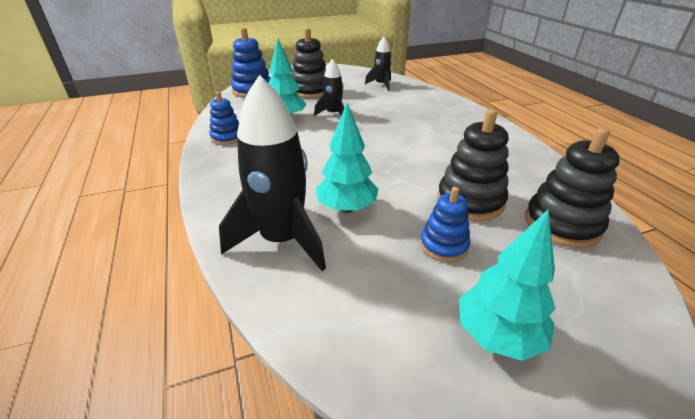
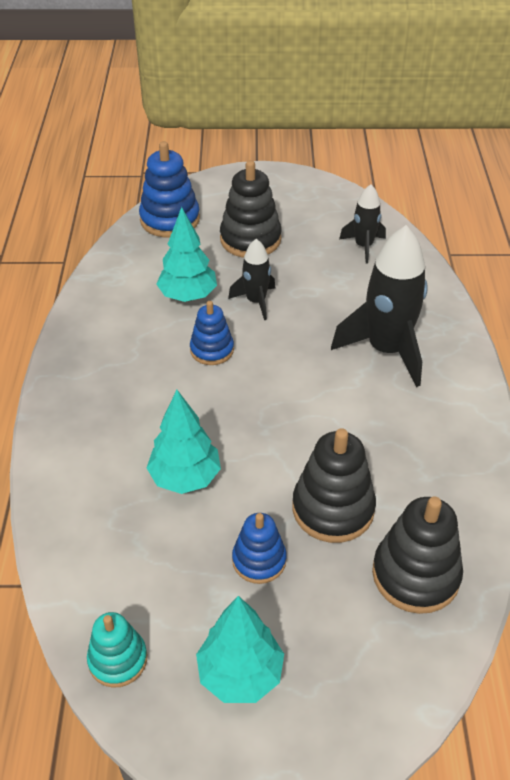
camera: 20 degrees right, 10 degrees up
(227, 137) = (100, 317): blue stacking toy -> blue stacking toy (212, 350)
(282, 240) = (98, 501): black rocket -> black rocket (386, 350)
(375, 362) = (118, 659): none -> turquoise stacking toy

